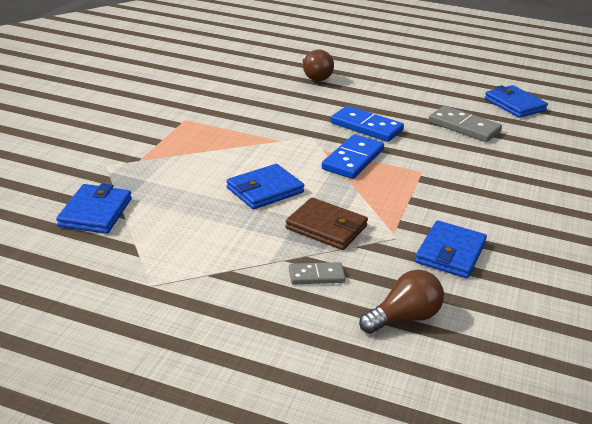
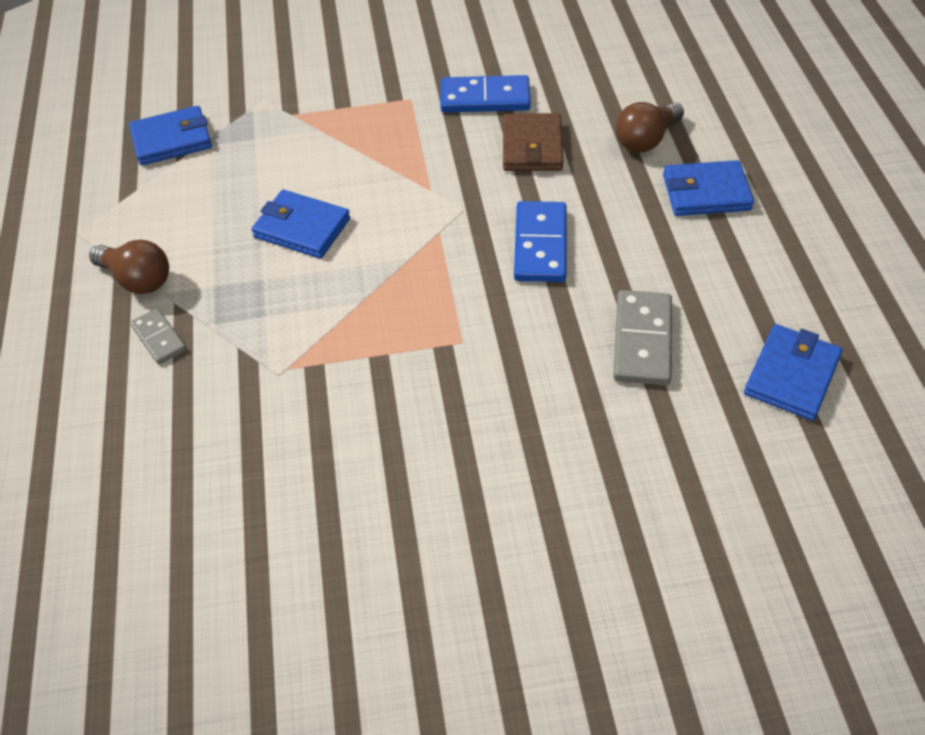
camera: 65 degrees right, 20 degrees up
(326, 227) = (258, 308): brown wallet -> brown wallet (532, 146)
(353, 160) = (437, 268): blue domino -> blue domino (485, 98)
(404, 318) = (121, 437): brown light bulb -> brown light bulb (137, 279)
(450, 253) = (277, 435): blue wallet -> blue wallet (706, 192)

